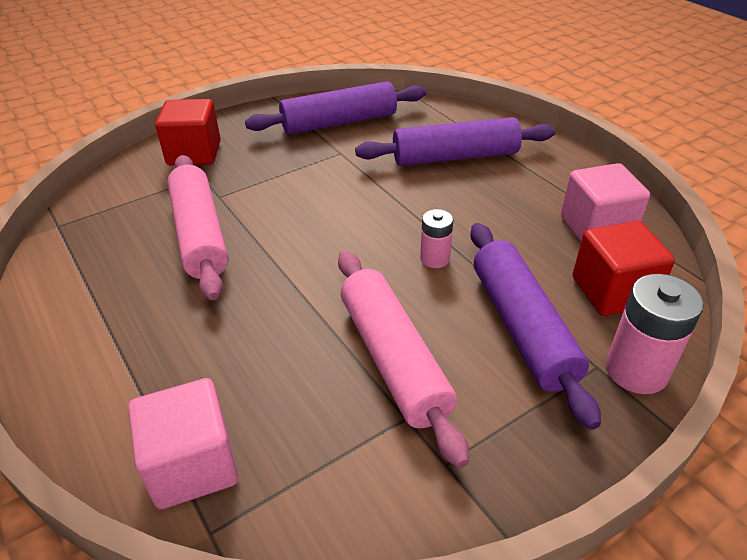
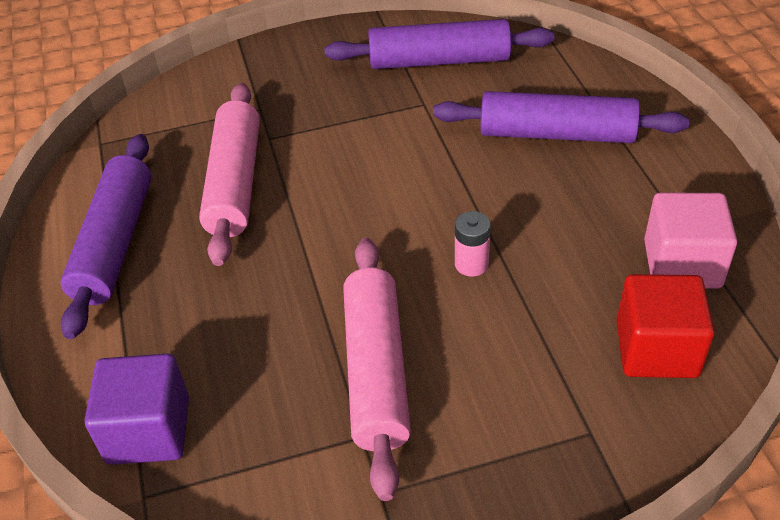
camera: 20 degrees right, 5 degrees up
(193, 465) = (149, 430): pink cube -> purple cube
(194, 153) = (262, 77): red cube -> none
(522, 327) = (529, 368): purple rolling pin -> purple rolling pin (115, 243)
(636, 370) = (631, 448): pink battery -> none

